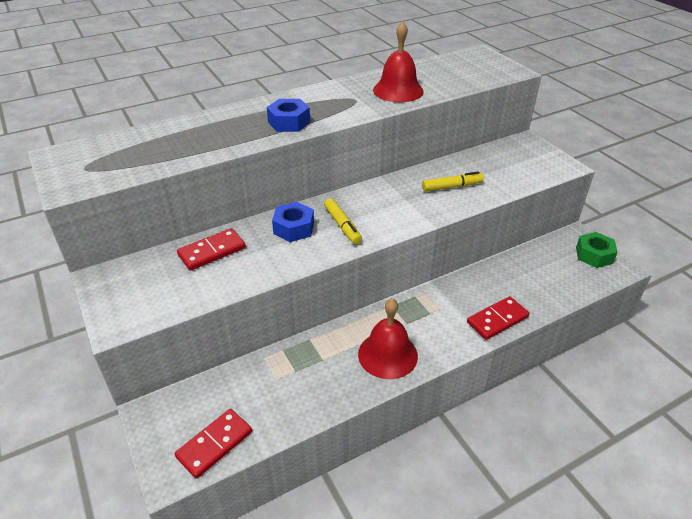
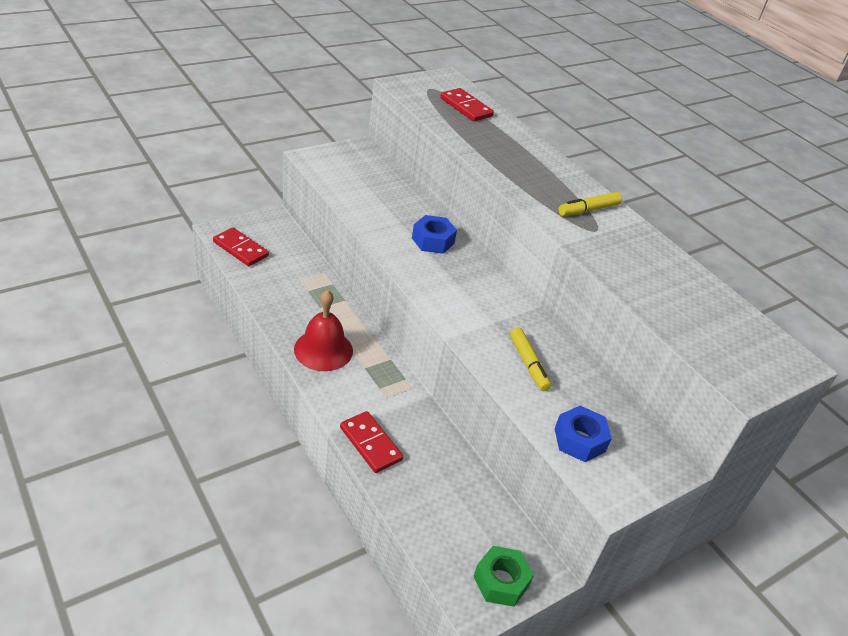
camera: 80 degrees right, 0 degrees up
(212, 251) = (395, 196): red domino -> red domino (466, 107)
(289, 122) = (529, 184): blue nut -> blue nut (579, 440)
(342, 226) = (440, 271): yellow marker -> yellow marker (588, 210)
(398, 90) = (632, 264): red bell -> none

